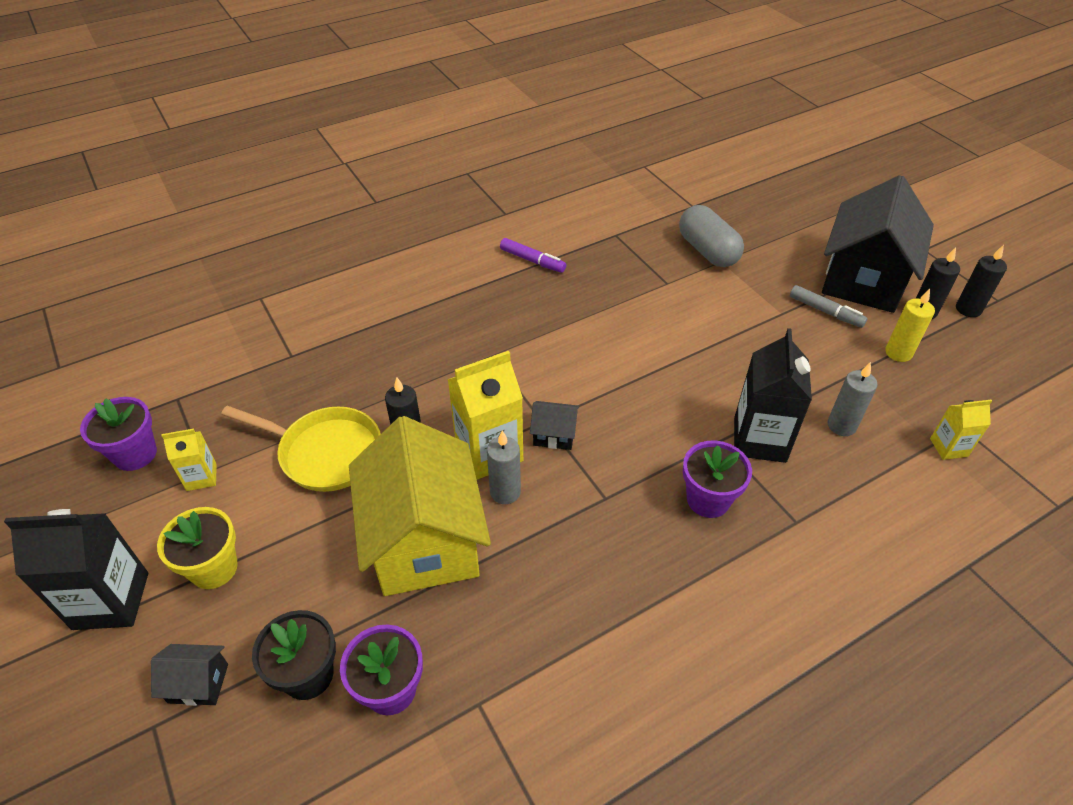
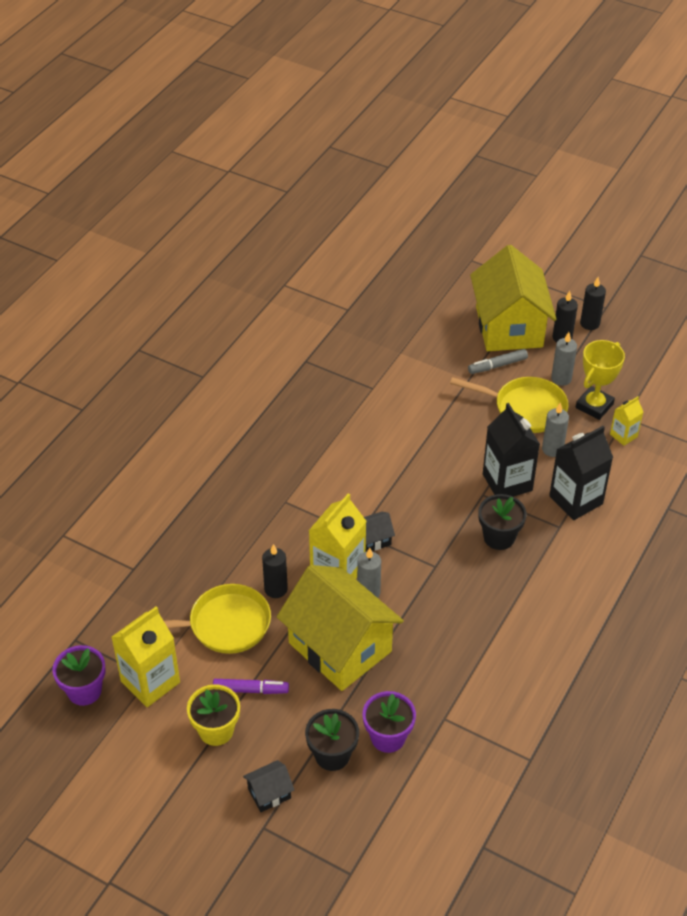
camera: 30 degrees left, 0 degrees up
(111, 600) = (166, 781): black carton -> black carton (576, 500)
(201, 477) = (150, 682): yellow carton -> yellow carton, size x1.87
(532, 261) = (257, 411): purple marker -> purple marker (251, 690)
(707, 251) = (384, 347): grey capsule -> none
(708, 499) = (499, 537): purple flower pot -> black flower pot
(825, 312) = (497, 365): grey marker -> grey marker turned 150 degrees clockwise
(833, 368) = (525, 409): none -> yellow pan
(863, 279) = (509, 327): black house -> yellow house
(898, 353) = (561, 378): yellow candle -> grey candle
(926, 398) = (594, 406): none -> yellow trophy

